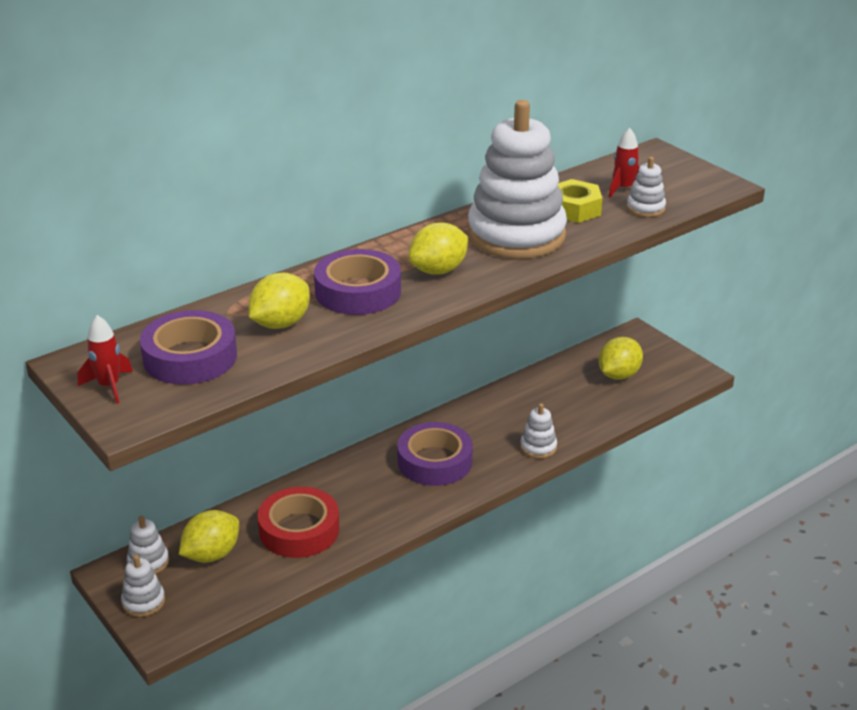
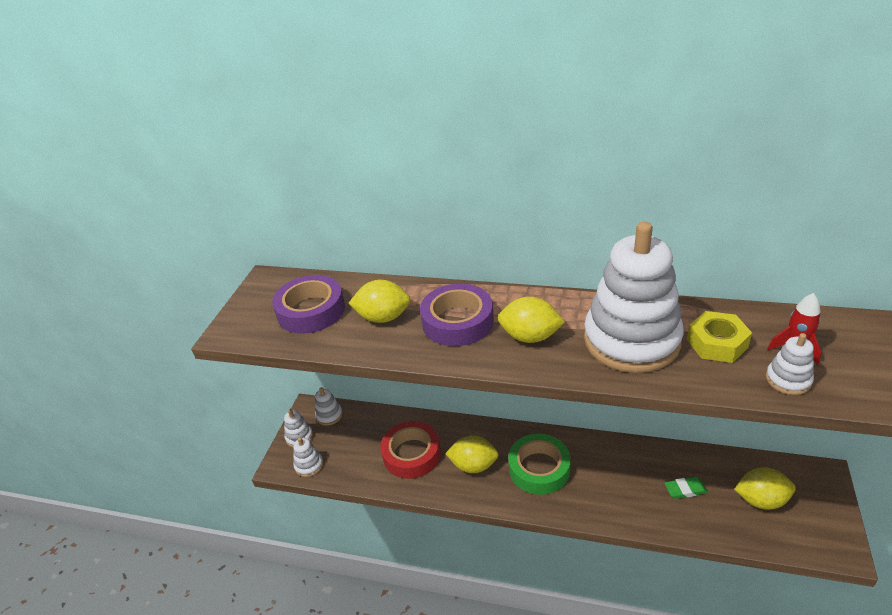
camera: 55 degrees right, 5 degrees up
(109, 386) = (255, 304): red rocket -> none
(211, 554) = (357, 434): yellow lemon -> yellow lemon (473, 465)
(435, 461) = (539, 468): purple tape -> green tape
(538, 447) = (619, 512): white stacking toy -> white stacking toy (309, 465)
(563, 401) = (685, 489): none -> green eraser

